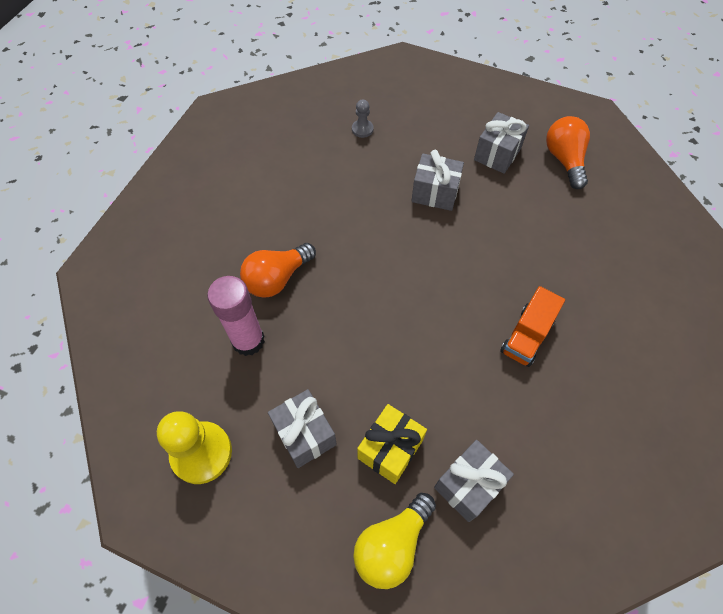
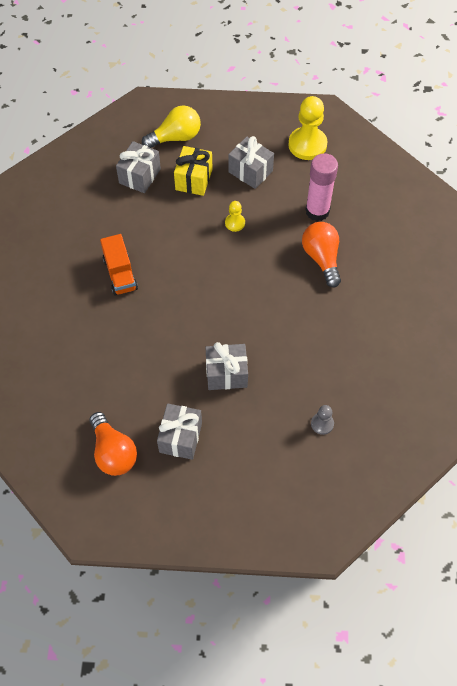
camera: 160 degrees right, 0 degrees up
(277, 278) = (321, 258): orange light bulb -> orange light bulb turned 45 degrees counterclockwise
(359, 359) = (235, 223): none -> yellow pawn
(392, 544) = (176, 137): yellow light bulb -> yellow light bulb turned 45 degrees clockwise
(526, 336) = (120, 274): orange truck -> orange truck turned 150 degrees clockwise

